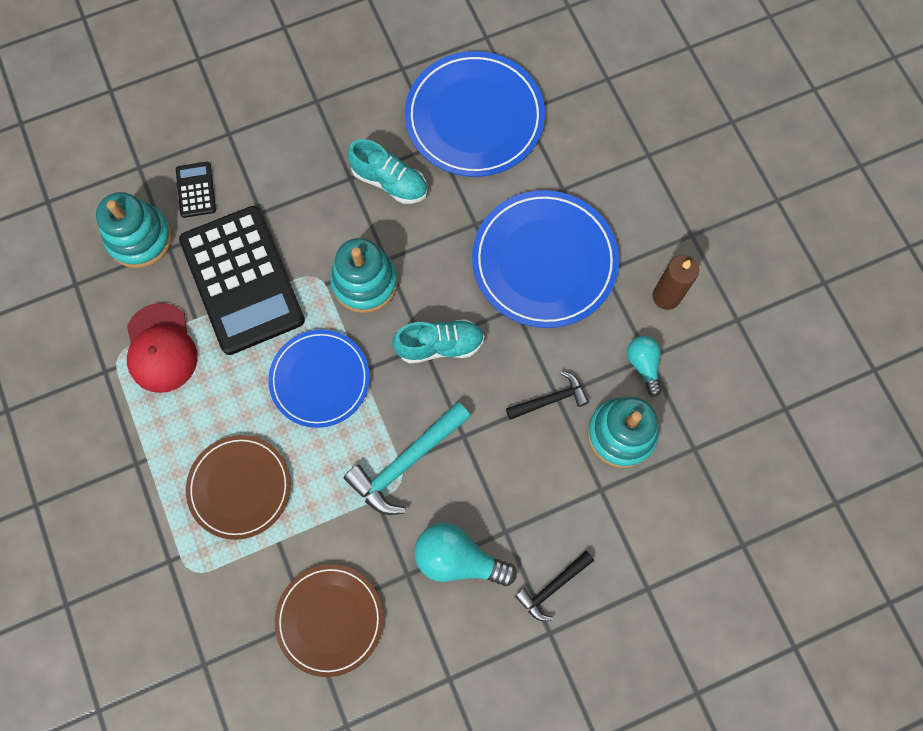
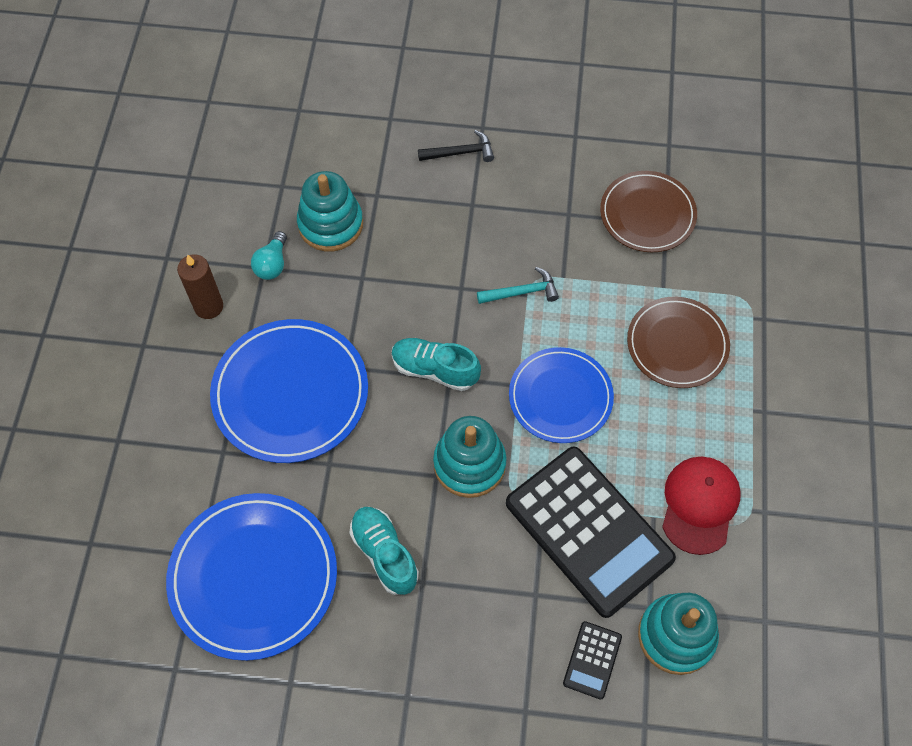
camera: 150 degrees left, 10 degrees down
(242, 280) = (588, 531): black calculator -> black calculator turned 135 degrees clockwise
(406, 462) = (522, 292): turquoise hammer -> turquoise hammer, size x0.60
(458, 559) = (521, 205): turquoise light bulb -> none
(550, 399) = (369, 278): black hammer -> none

